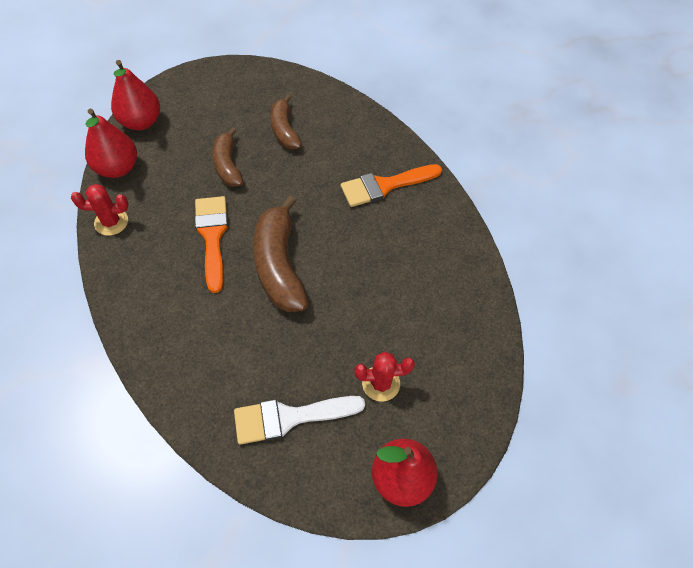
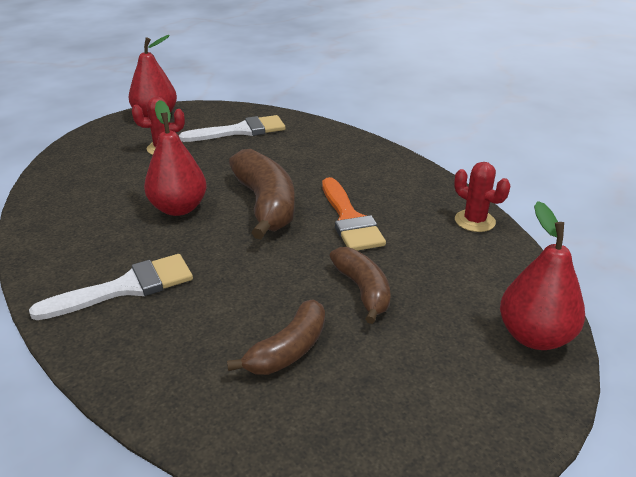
camera: 175 degrees right, 25 degrees down
(111, 222) = (474, 221): red cactus -> red cactus turned 60 degrees clockwise
(117, 168) = (515, 272): red pear -> red pear (179, 208)
(284, 130) = (288, 350): brown banana -> brown banana turned 60 degrees clockwise
(385, 186) = (126, 287): orange brush -> white brush

